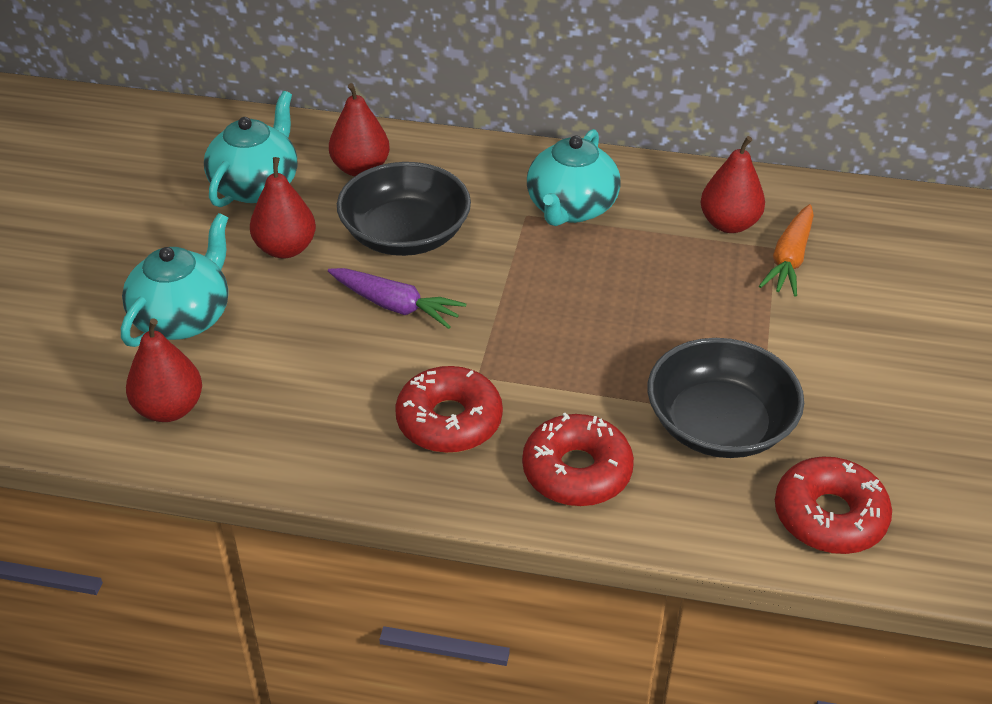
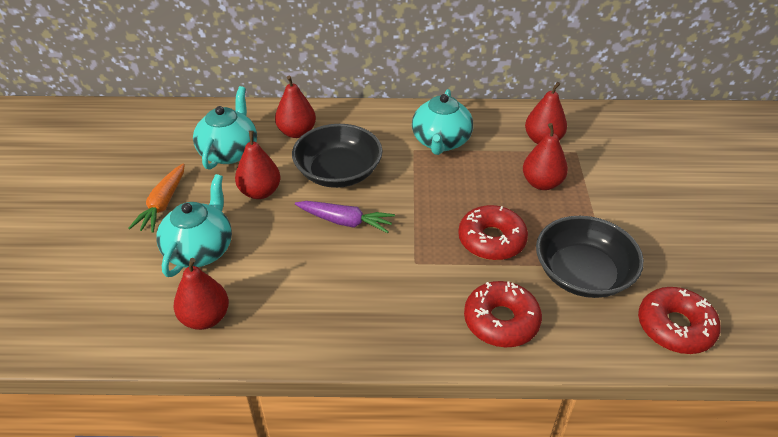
camera: 10 degrees left, 0 degrees up
(449, 421) = (404, 298): red donut -> red donut (491, 240)
(704, 288) = (542, 183): none -> red pear
(789, 259) = (588, 158): orange carrot -> orange carrot (163, 204)

